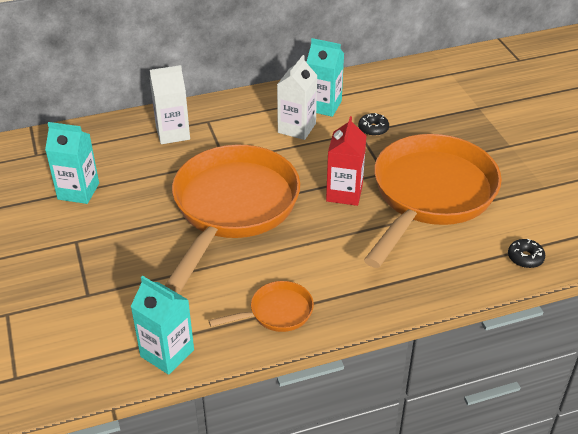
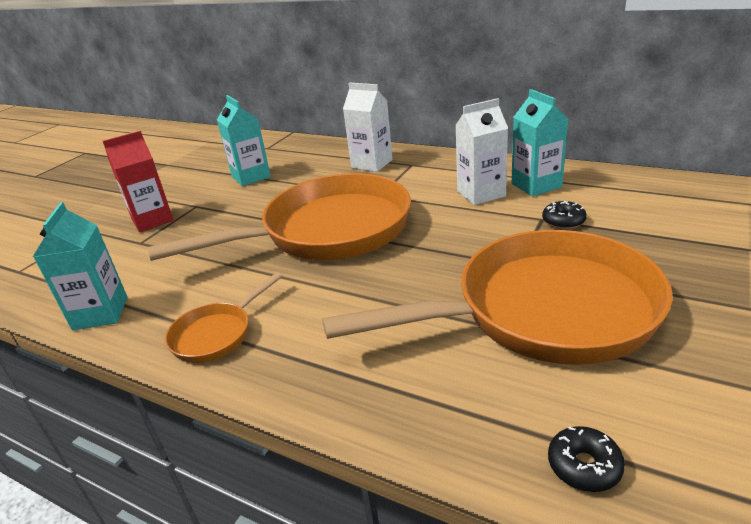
camera: 50 degrees right, 10 degrees down
(277, 312) = (216, 334): orange pan -> orange pan turned 105 degrees clockwise
(344, 193) = (444, 264): red carton -> red carton (152, 220)

